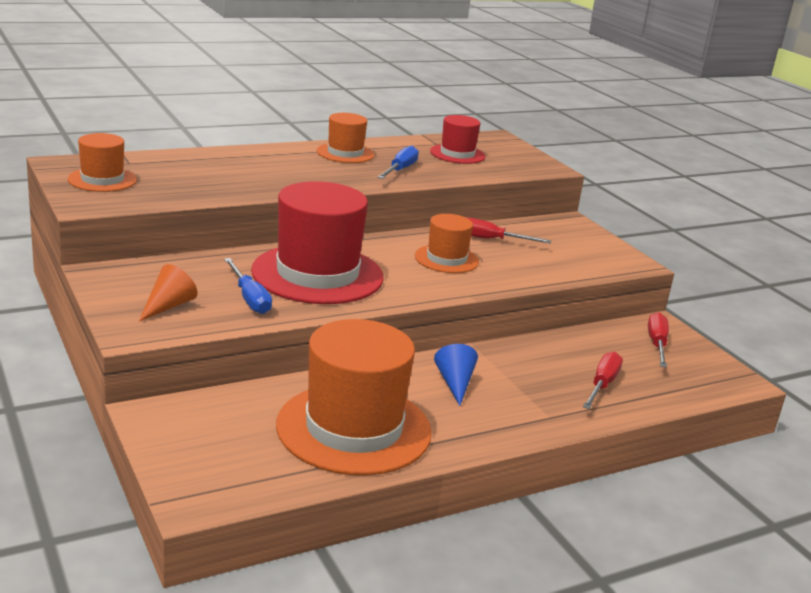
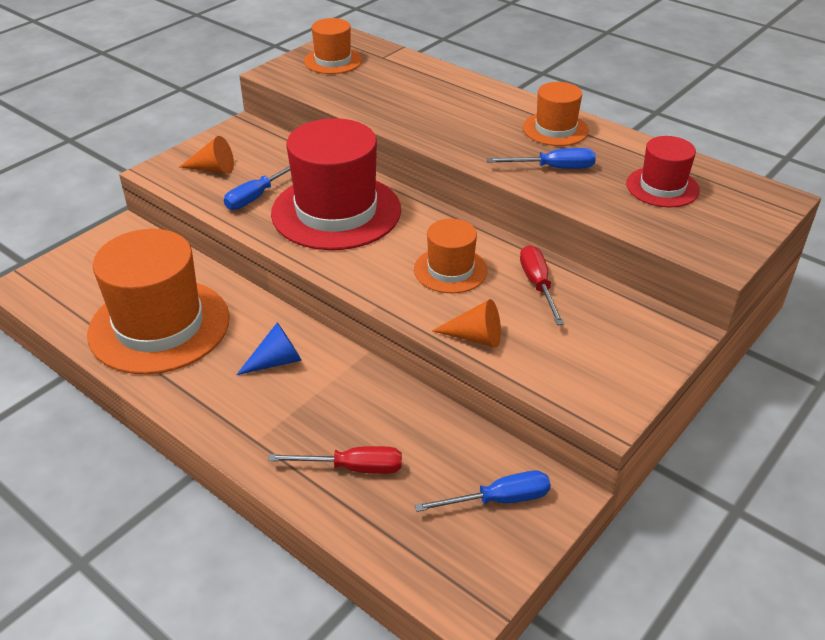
camera: 70 degrees right, 15 degrees up
(535, 275) = (475, 337): none -> orange cone
(657, 344) = (499, 500): red screwdriver -> blue screwdriver

